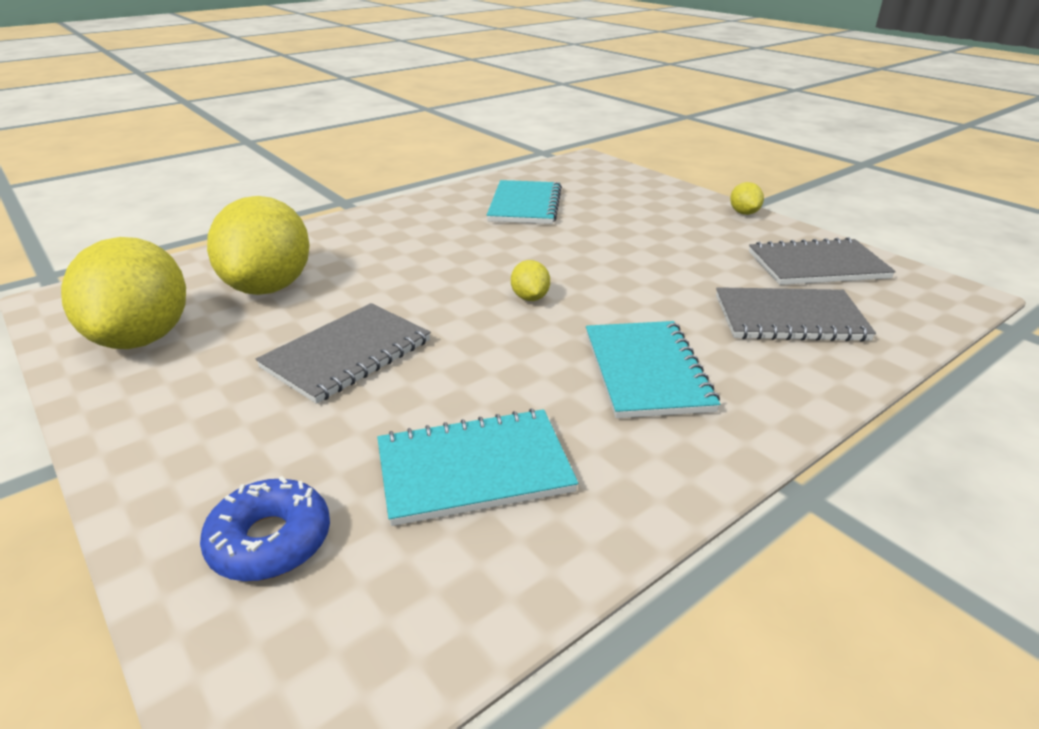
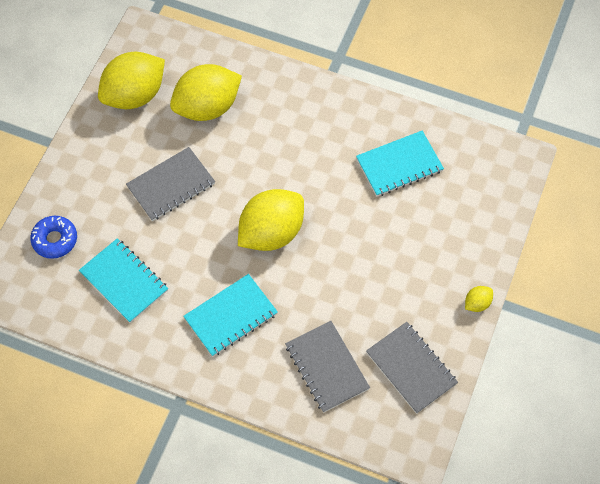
camera: 60 degrees right, 30 degrees up
(347, 354) = (171, 185): grey notebook -> grey notebook turned 45 degrees counterclockwise
(530, 298) = (271, 232): yellow lemon -> yellow lemon, size x2.39

